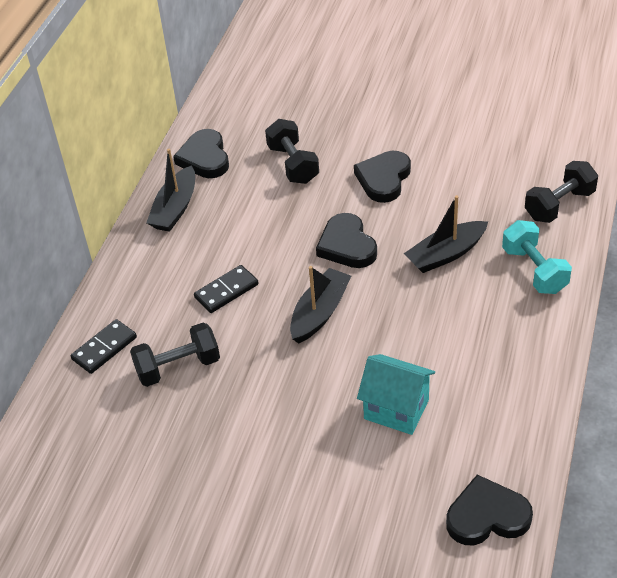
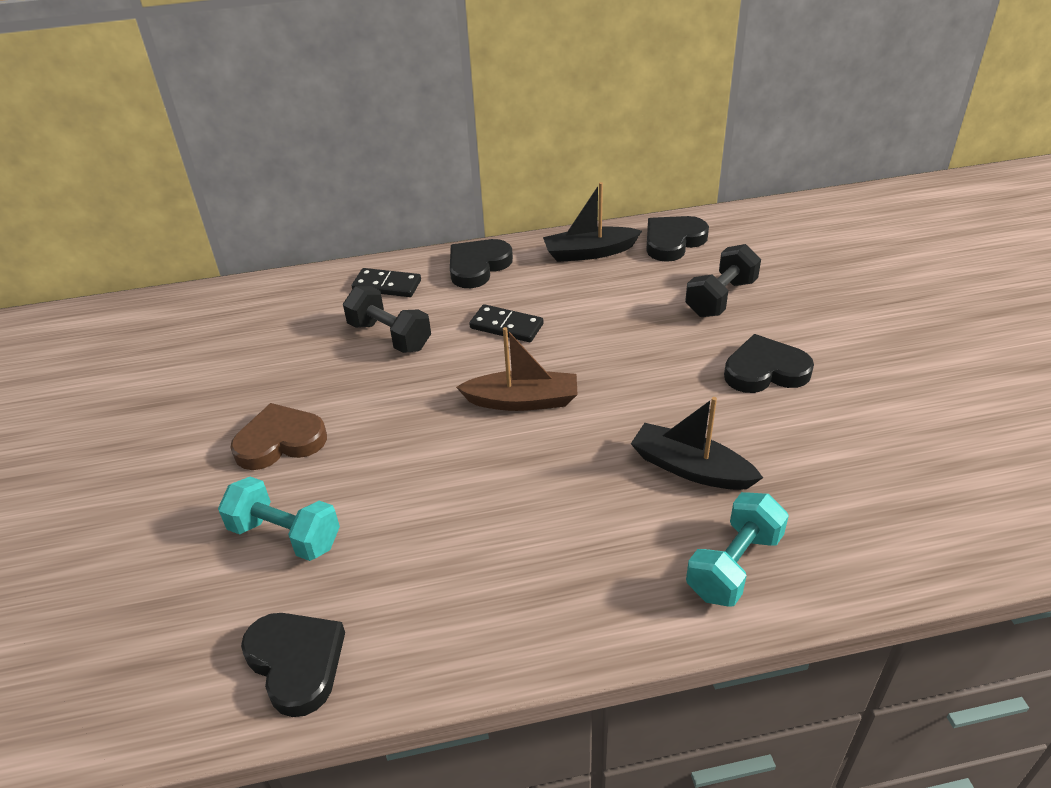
camera: 60 degrees right, 5 degrees down
(256, 475) = (280, 441): none -> brown heart
(320, 313) = (522, 401): black boat -> brown boat
(347, 245) = (636, 382): black heart -> black heart (478, 266)
(364, 496) = (285, 535): none -> turquoise dumbbell
(396, 409) = (420, 516): turquoise house -> none
(559, 205) = (880, 549): black dumbbell -> none

